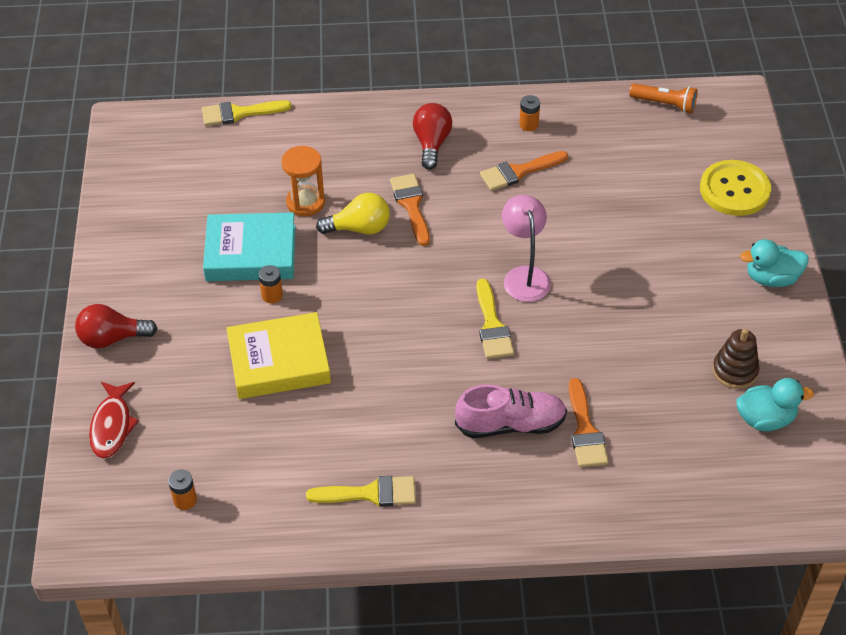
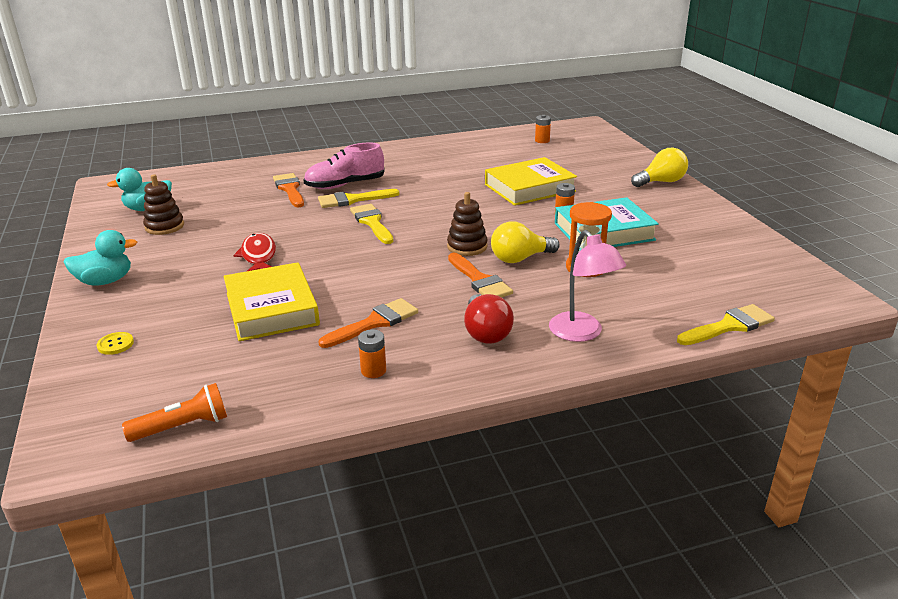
camera: 165 degrees right, 20 degrees down
(112, 338) = (661, 182): red light bulb -> yellow light bulb
(112, 426) = (615, 155): red fish -> red fish (258, 256)
(370, 493) = (430, 154): yellow brush -> yellow brush (352, 200)
(403, 258) = (467, 246): none -> brown stacking toy
(524, 276) = (350, 251): pink lamp -> pink lamp (582, 333)
(606, 206) = (272, 309): none -> yellow book
(664, 104) = (182, 427): orange flashlight -> orange flashlight turned 150 degrees clockwise
(734, 190) = (115, 344): yellow button -> yellow button, size x0.41

